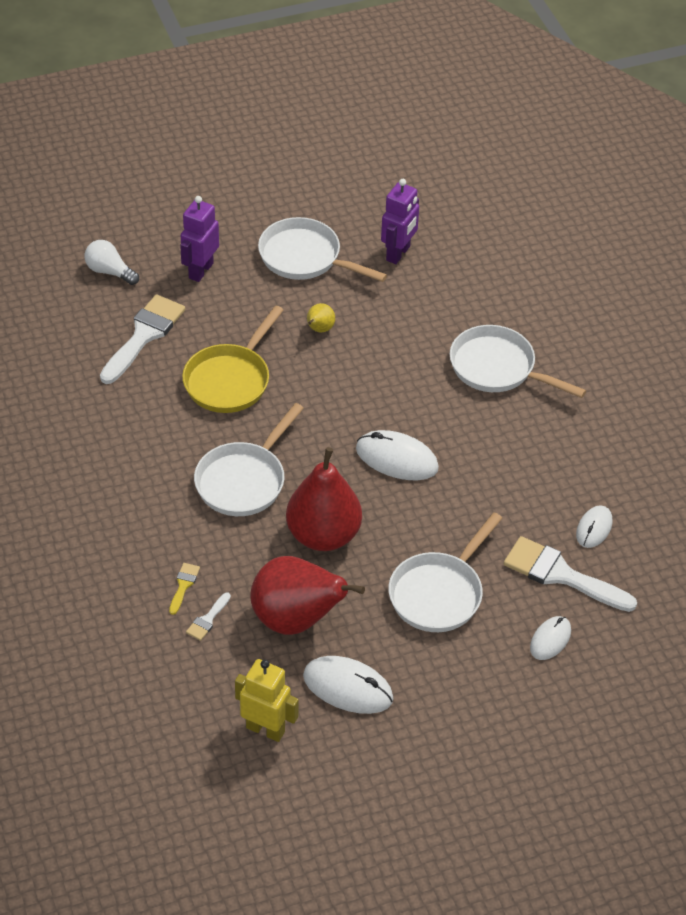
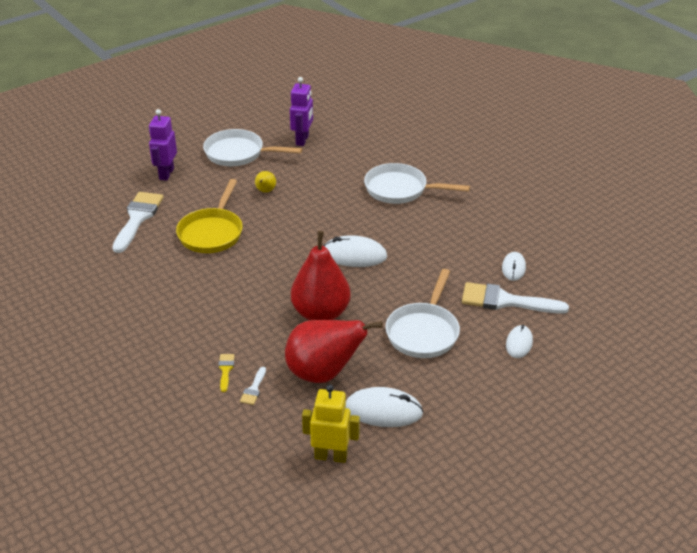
camera: 15 degrees left, 10 degrees down
(109, 271) = (99, 186): white light bulb -> none
(244, 480) = (246, 291): white pan -> none

